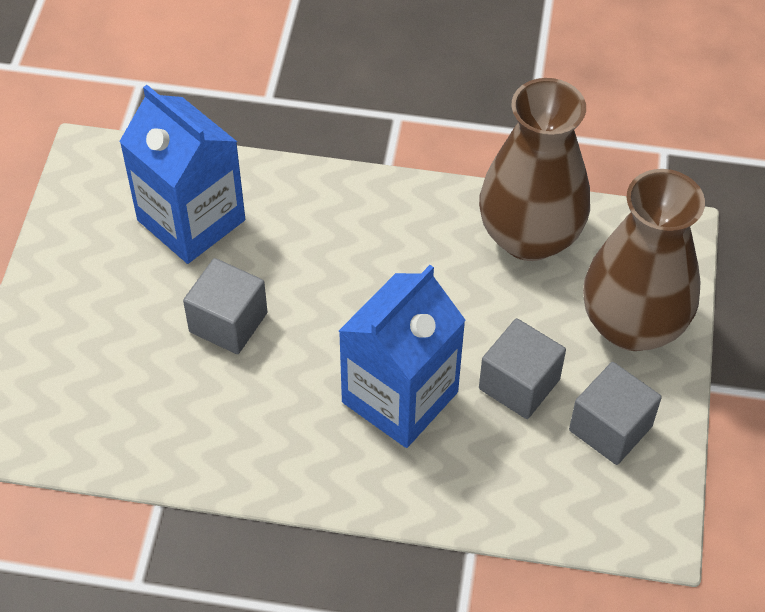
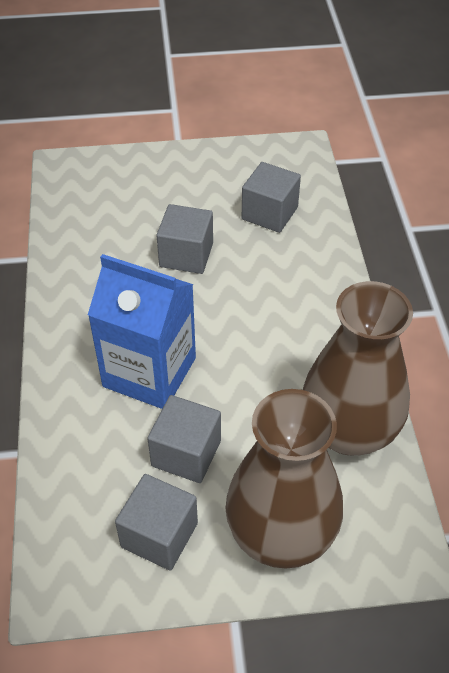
camera: 75 degrees right, 5 degrees down
(191, 220) = (269, 213): blue carton -> grey cube

